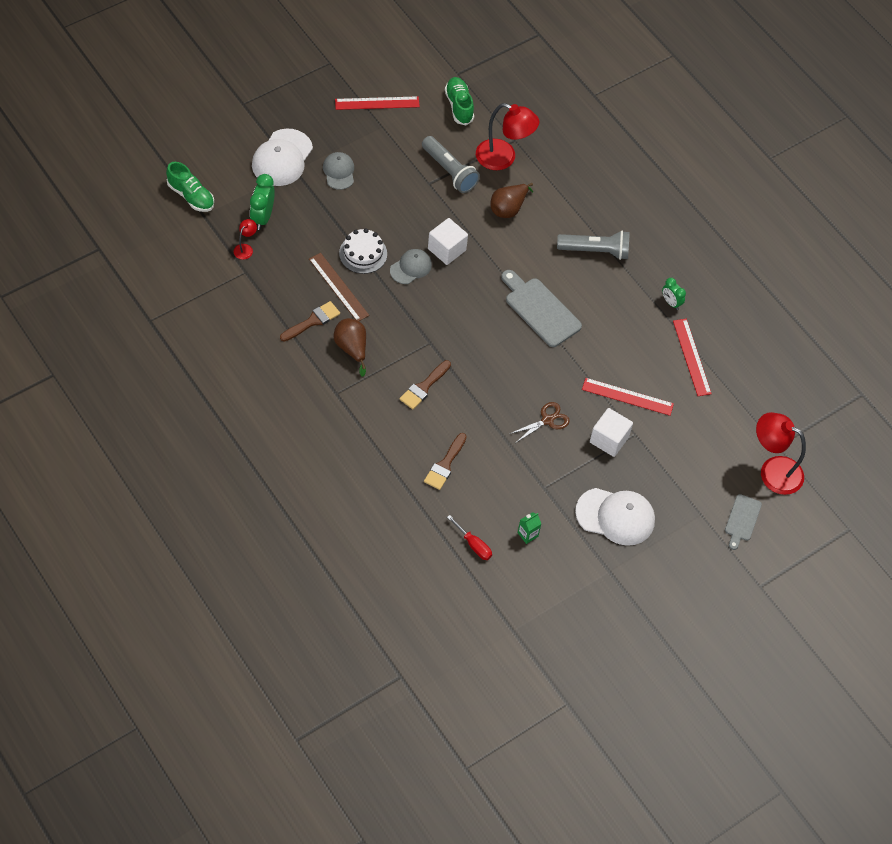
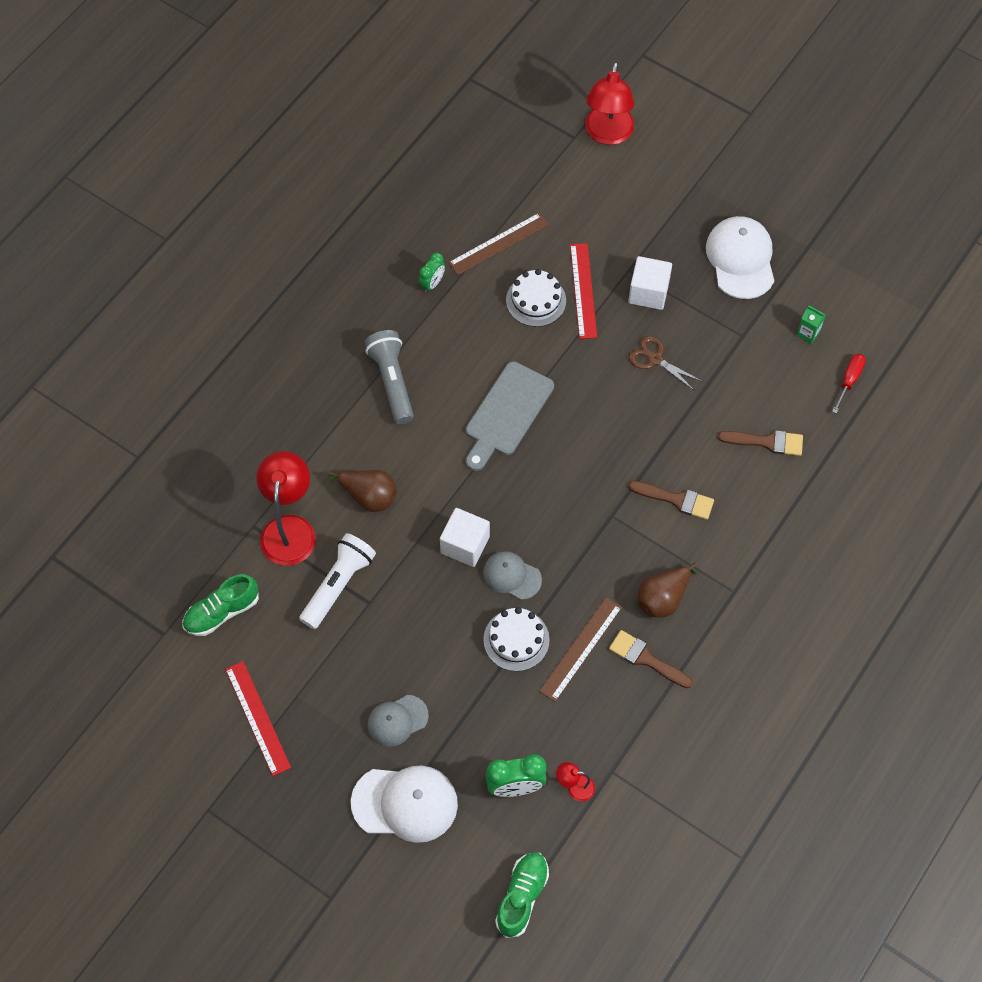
camera: 105 degrees left, 5 degrees up
(449, 171) = (338, 585): grey flashlight -> white flashlight
(630, 362) = (536, 300): none -> white cake
(691, 357) = (498, 244): red ruler -> brown ruler
(742, 520) = (682, 146): grey cutting board -> none

